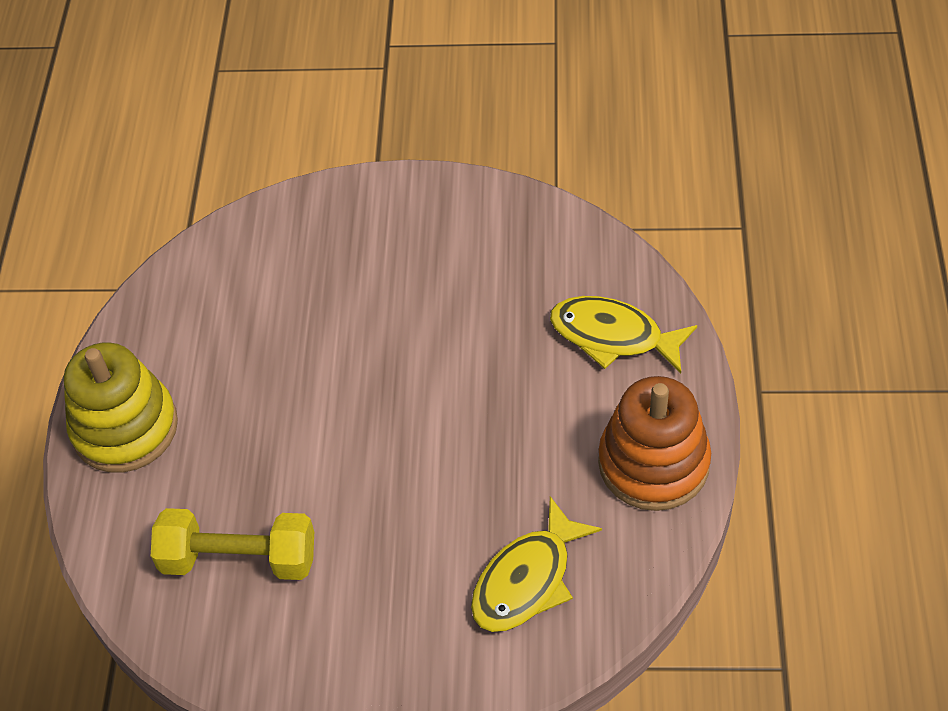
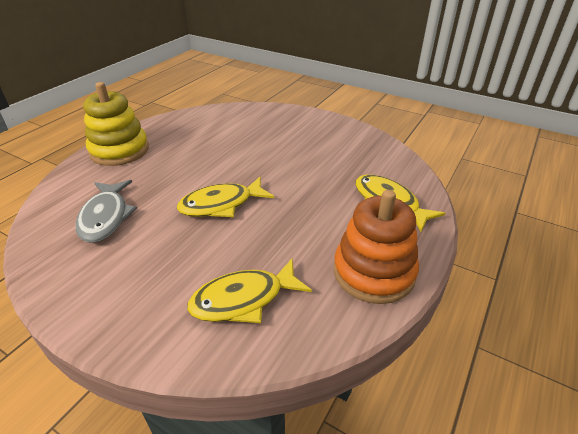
camera: 25 degrees right, 15 degrees down
(239, 559) = (106, 217): yellow dumbbell -> grey fish
(385, 454) = (221, 204): none -> yellow fish

